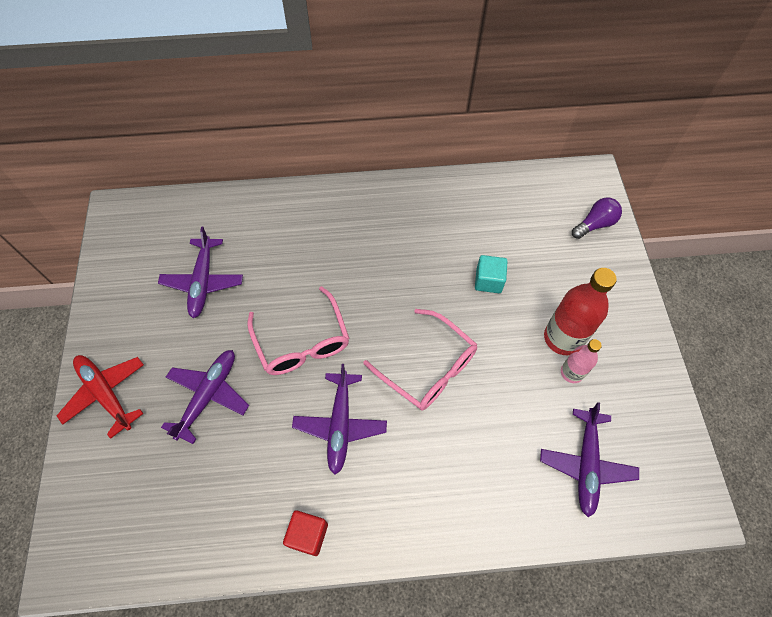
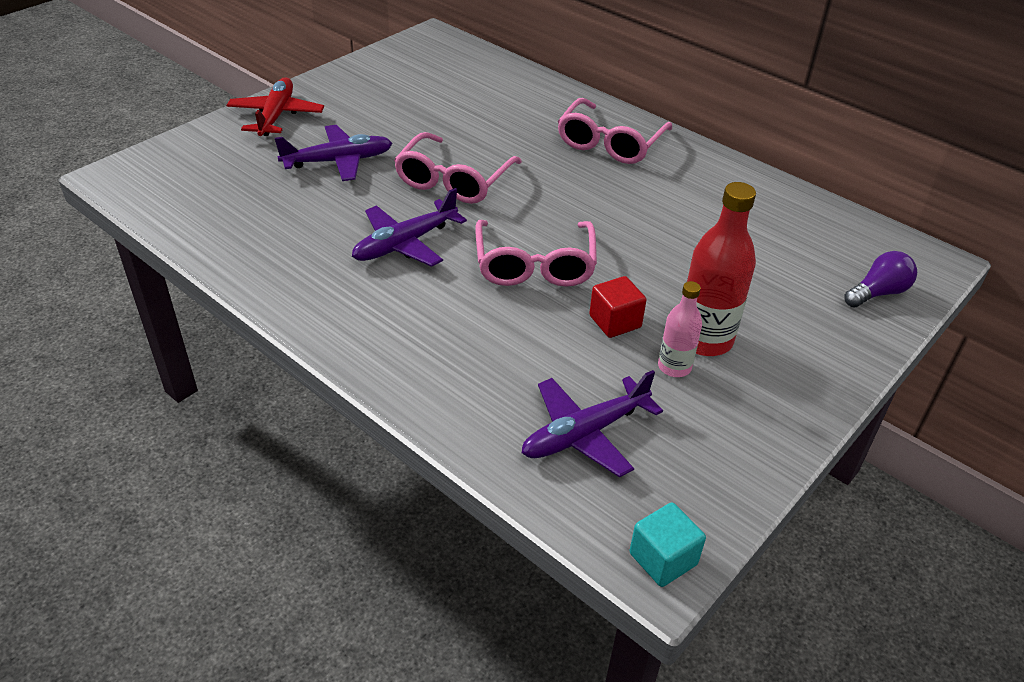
camera: 45 degrees right, 20 degrees down
(203, 281) = (434, 104): purple plane -> none
(308, 535) = (280, 281): red cube -> red cube (615, 322)
(351, 222) = (610, 143): none -> pink glasses
(488, 281) = (685, 254): turquoise cube -> turquoise cube (663, 559)
(594, 224) = (877, 293): purple light bulb -> purple light bulb turned 45 degrees counterclockwise

